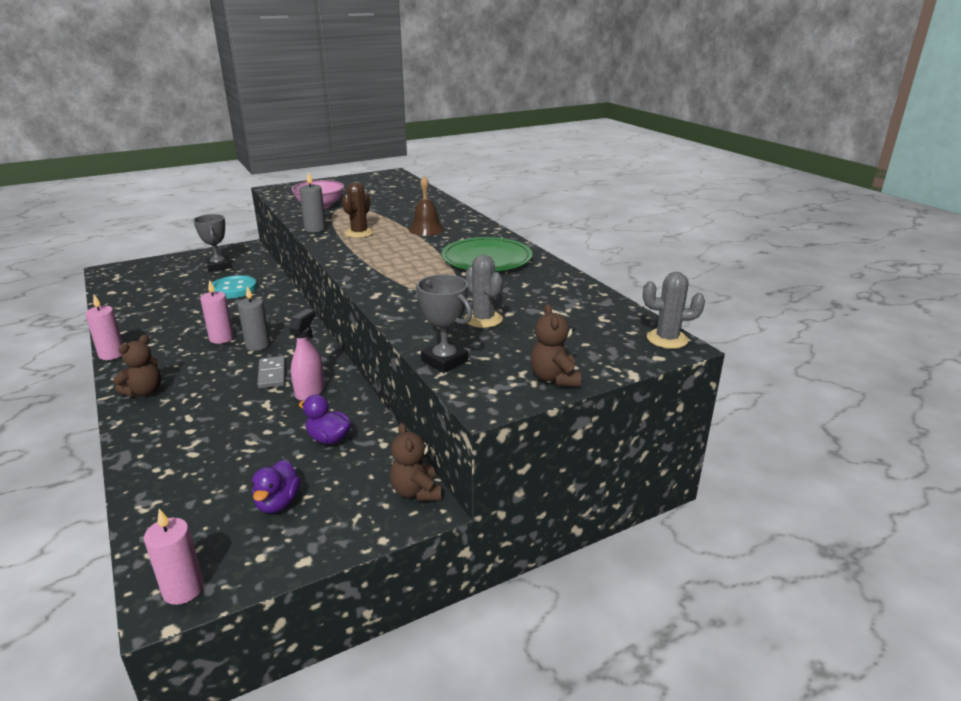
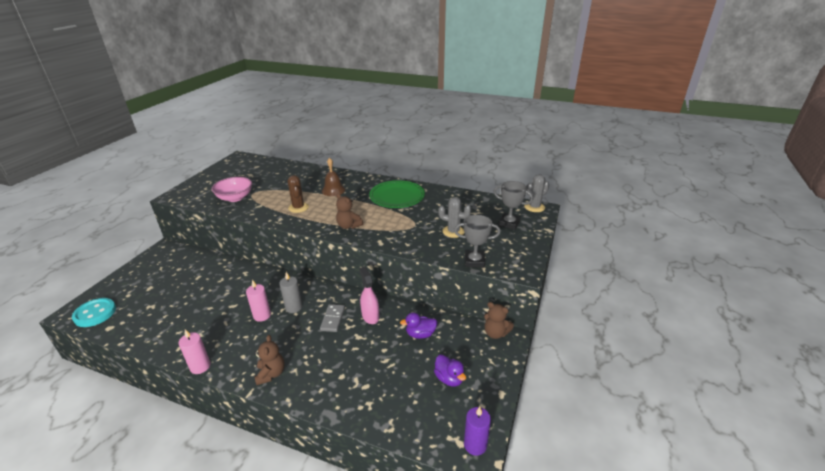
camera: 40 degrees left, 5 degrees up
(183, 589) = (475, 445): pink candle -> purple candle
(218, 266) = (167, 270): grey trophy -> grey trophy (509, 223)
(234, 289) = (210, 280): turquoise button -> turquoise button (95, 313)
(272, 374) = (333, 319): grey domino -> grey domino turned 60 degrees clockwise
(315, 229) = (264, 215): grey candle -> none
(554, 378) = (527, 246): brown teddy bear -> brown teddy bear (348, 226)

